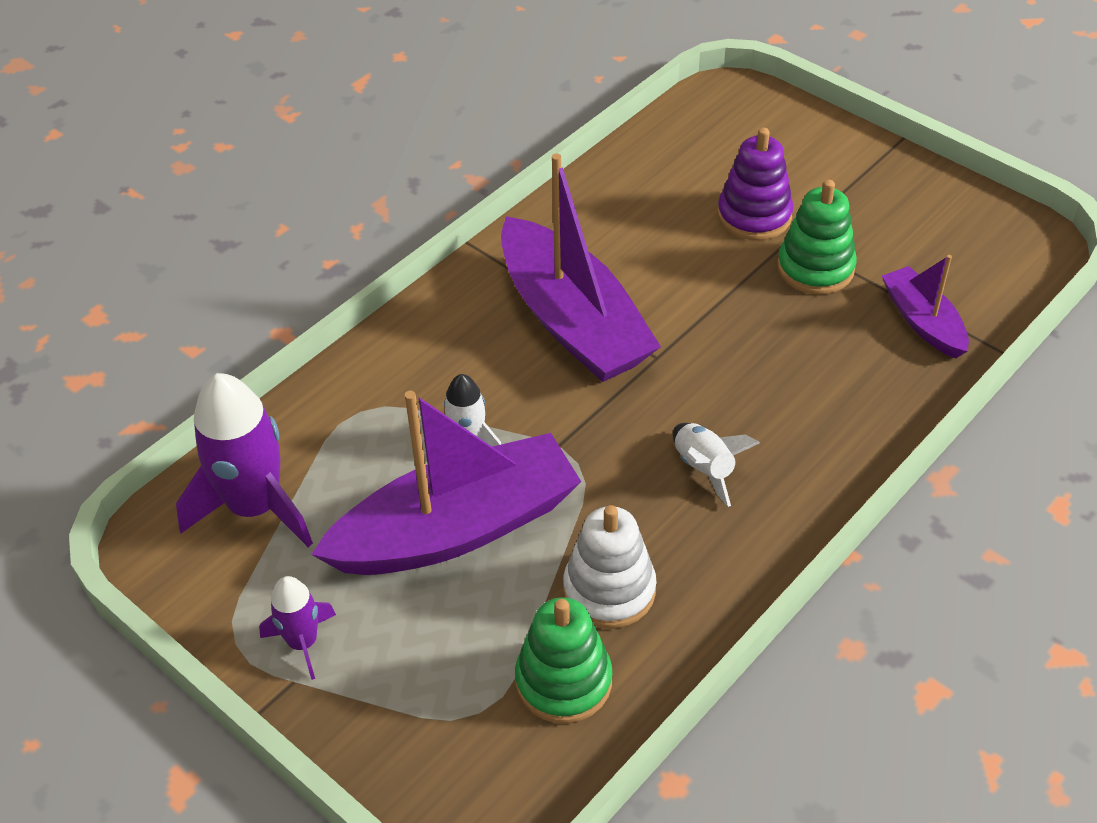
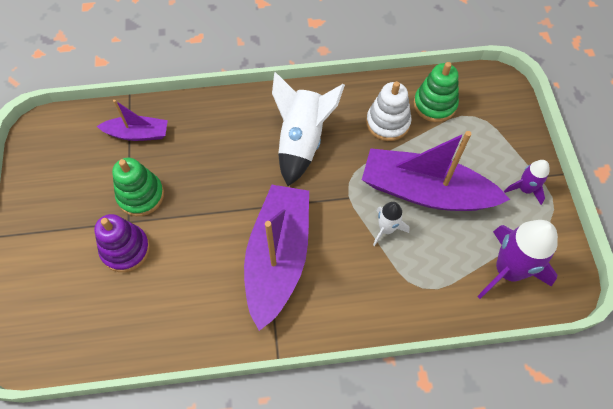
camera: 140 degrees left, 15 degrees up
(704, 468) = (302, 141): white rocket -> white rocket, size x1.87
(923, 322) = (137, 134): purple boat -> purple boat turned 105 degrees counterclockwise

